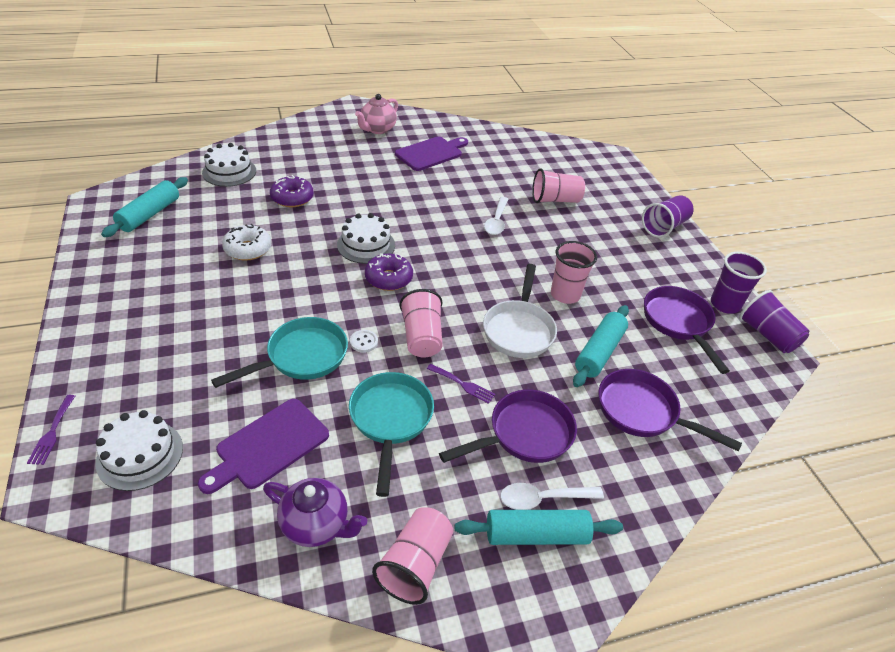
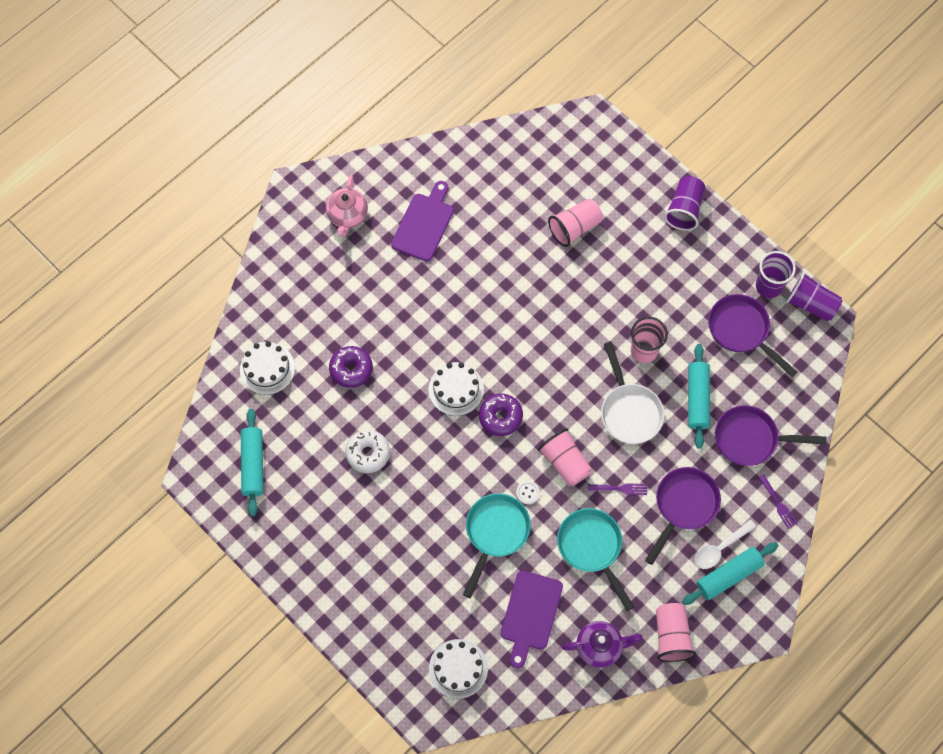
camera: 25 degrees left, 25 degrees up
(52, 432) = (389, 688): purple fork -> purple fork (778, 503)
(496, 221) = (542, 291): white spoon -> none

